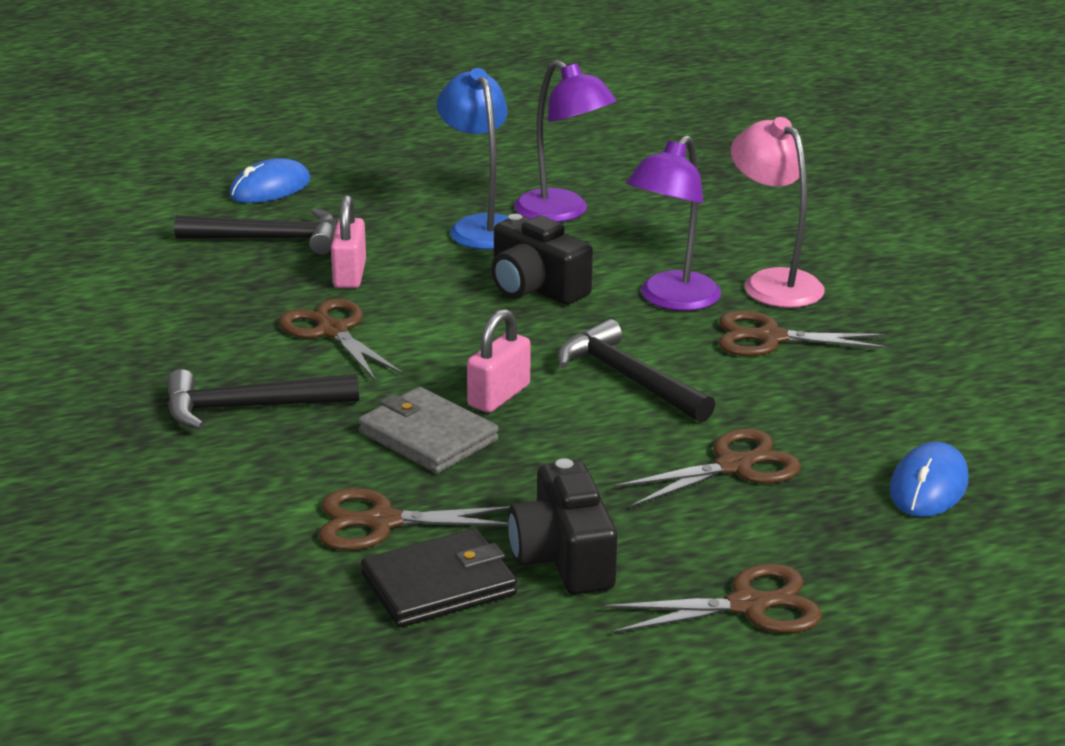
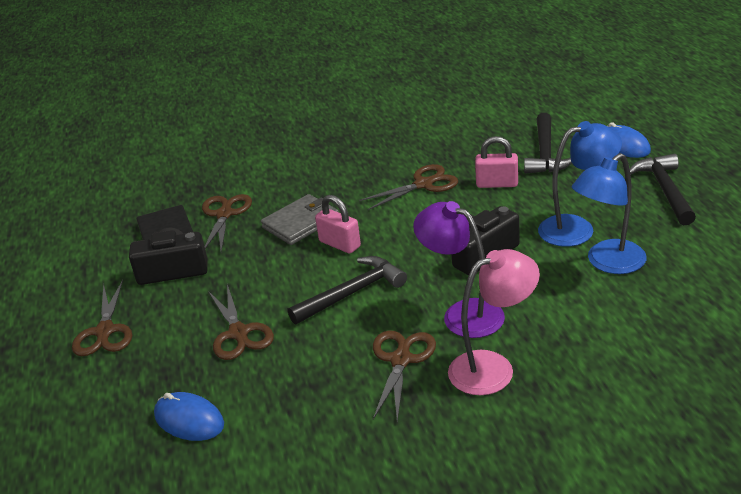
camera: 100 degrees right, 5 degrees up
(249, 408) = (342, 168): black hammer -> black hammer (665, 190)
(562, 213) = (608, 263): purple lamp -> blue lamp

